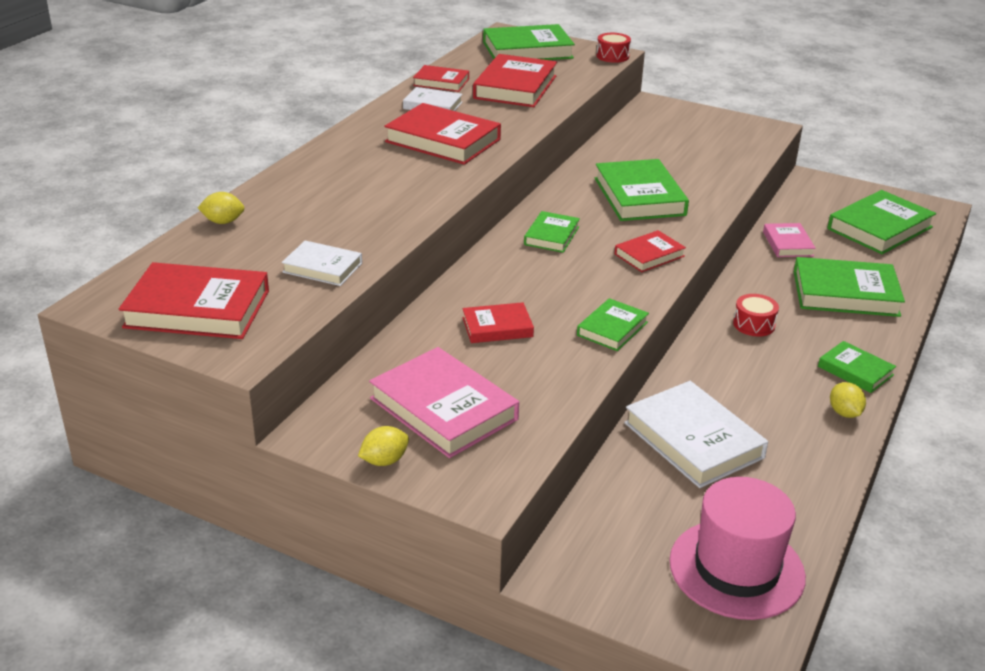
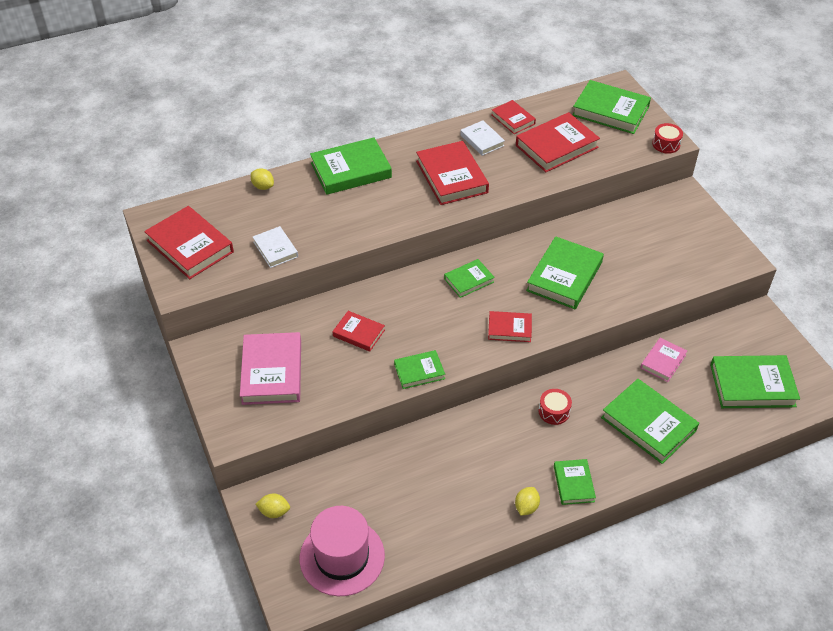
camera: 40 degrees right, 15 degrees up
(318, 172) = (351, 170): none -> green book
(384, 461) = (212, 387): yellow lemon -> yellow lemon (274, 512)
(693, 440) = (415, 467): white book -> none

